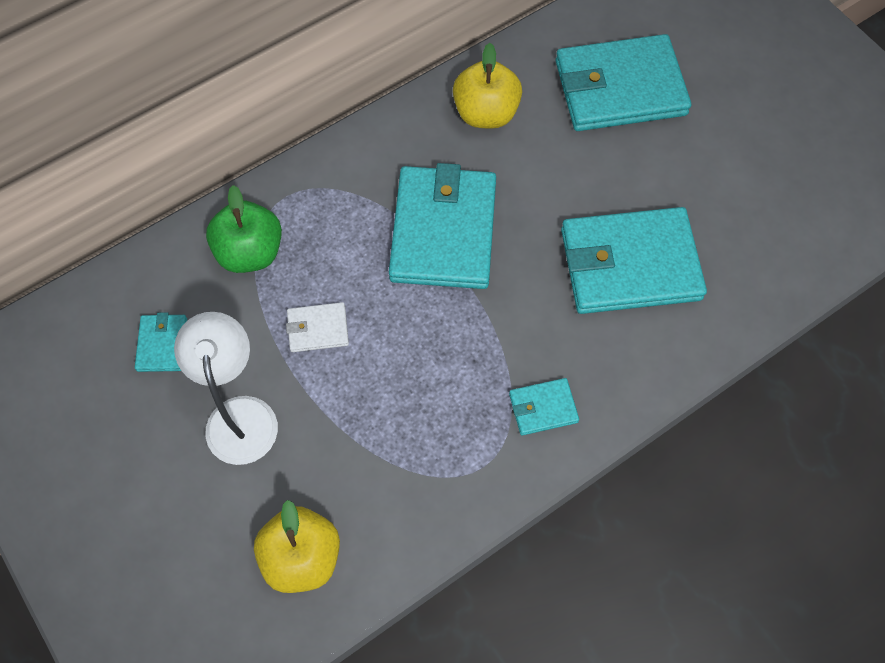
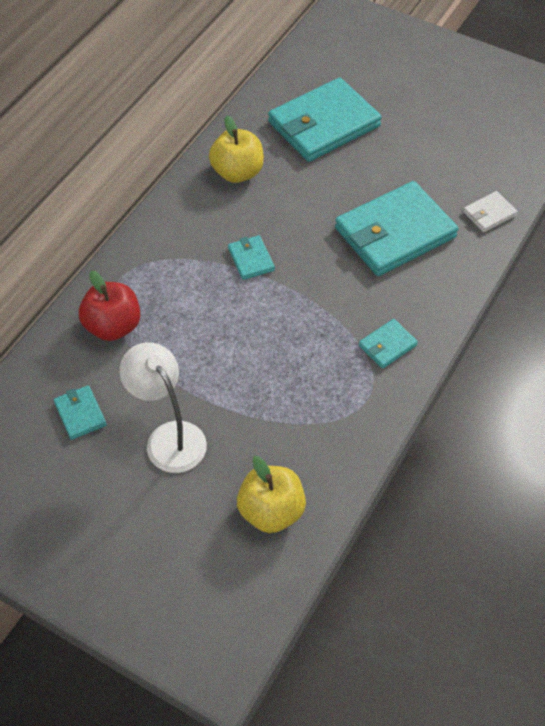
camera: 25 degrees left, 10 degrees down
(250, 252) = (113, 326): green apple -> red apple
(318, 329) = (195, 357): white wallet -> white wallet (489, 214)
(443, 231) = (251, 259): turquoise wallet -> turquoise wallet, size x0.45

